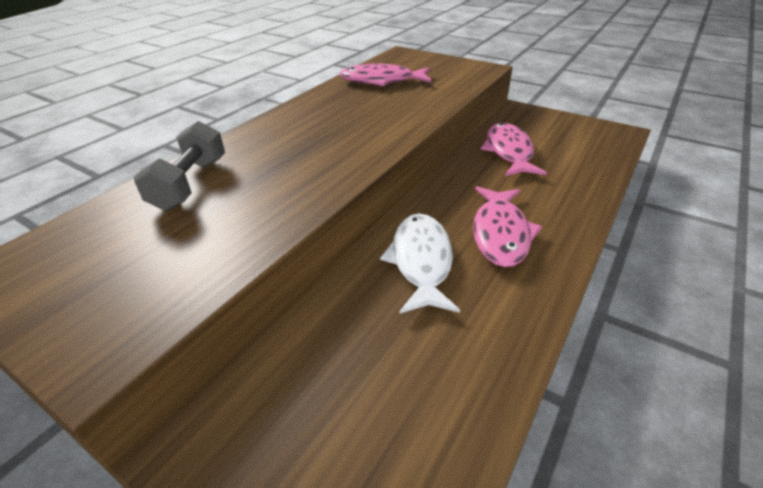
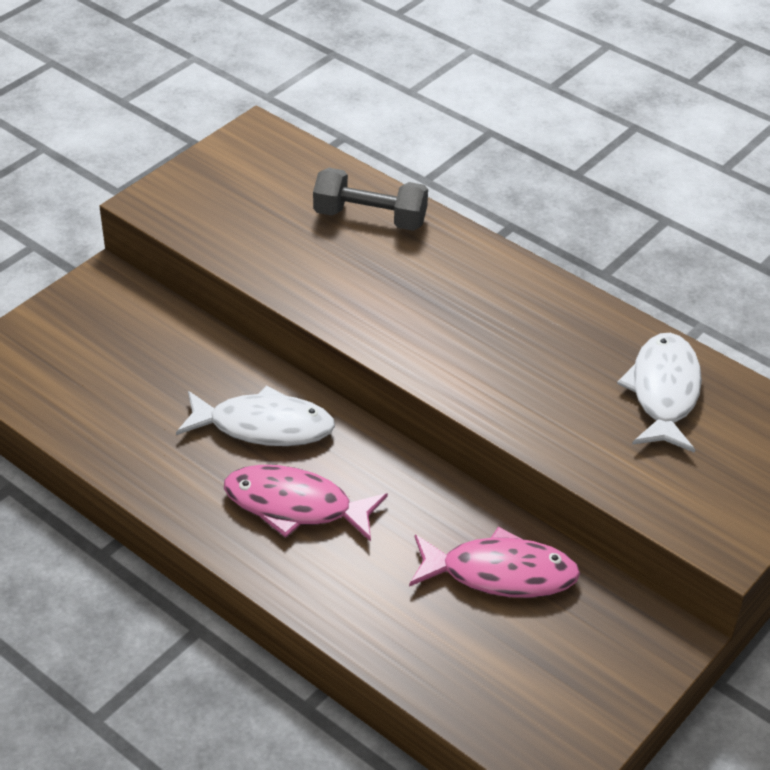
camera: 95 degrees right, 5 degrees up
(381, 81) = (663, 392): pink fish -> white fish

